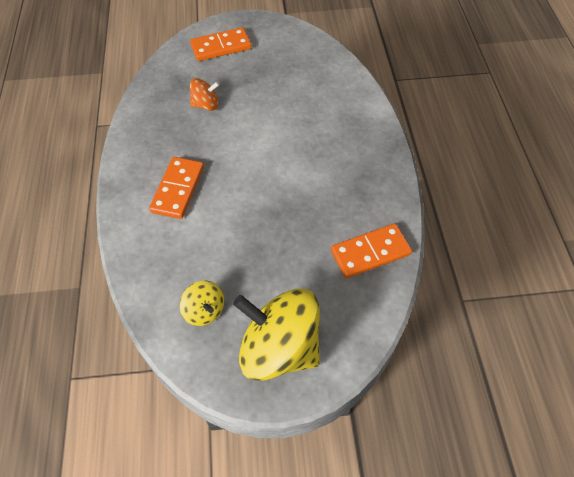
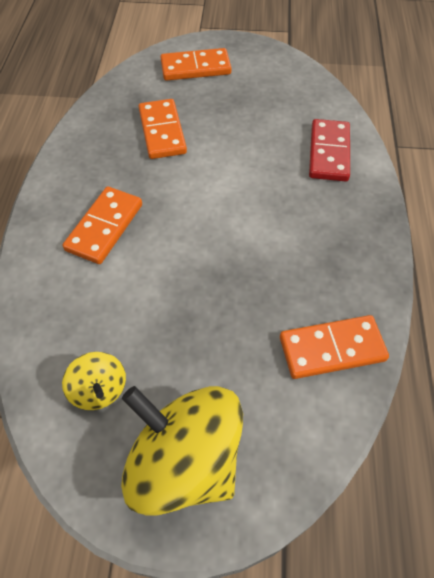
camera: 10 degrees right, 0 degrees up
(206, 105) = (162, 131): orange spinning top -> orange domino
(342, 104) = (329, 153): none -> red domino

